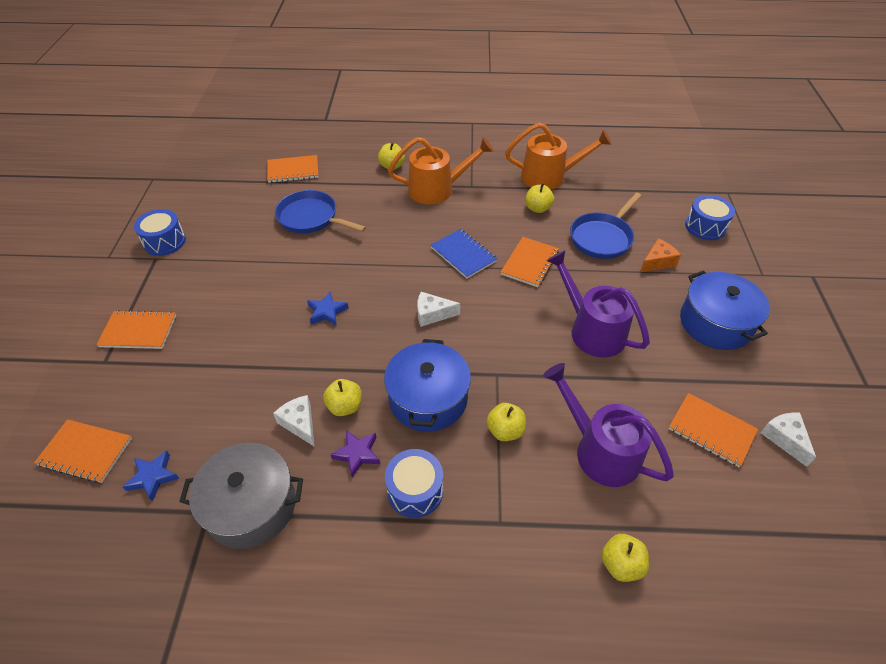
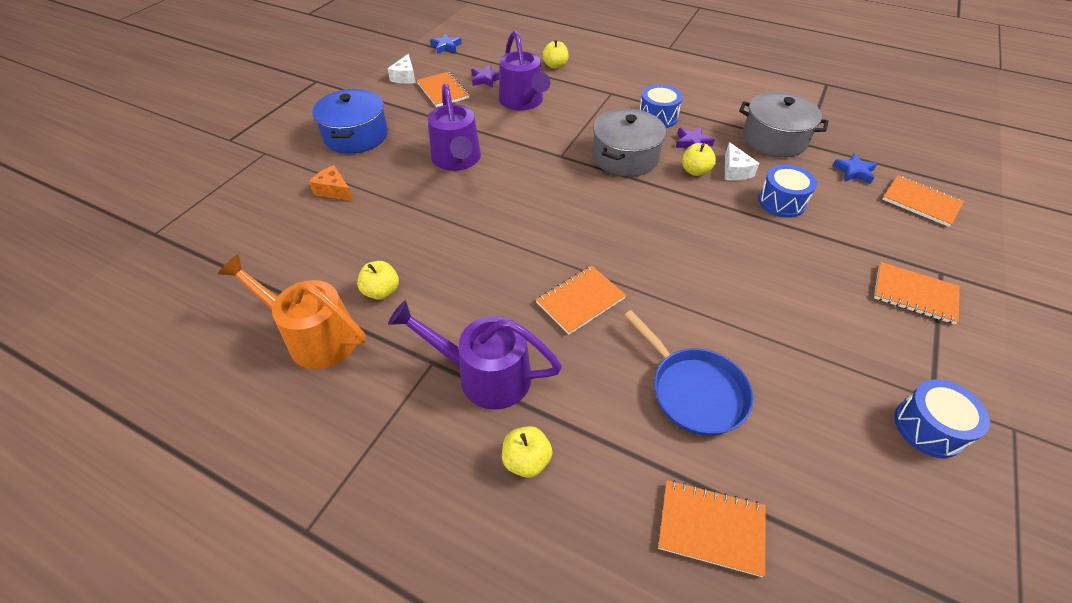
camera: 155 degrees left, 0 degrees up
(327, 312) = (695, 249): blue star -> blue star (446, 47)
(428, 398) = (625, 157): blue pot -> grey pot
(432, 314) = (588, 213): white cheese -> none
(437, 189) = (484, 375): orange watering can -> purple watering can
(463, 255) = (517, 262): blue notebook -> none
(505, 430) = (578, 126): yellow apple -> none
(530, 263) = (455, 230): orange notebook -> orange notebook (580, 300)
(602, 237) = (353, 230): blue pan -> none
(657, 262) = (334, 190): orange cheese -> orange cheese turned 45 degrees clockwise
(684, 480) = (486, 79): none -> purple star
(705, 227) = (240, 206): blue drum -> blue drum (781, 202)

